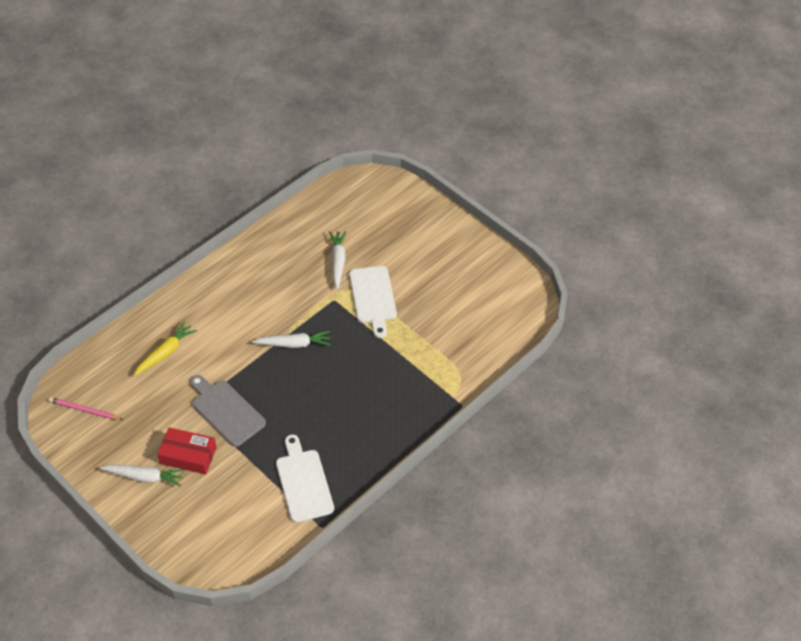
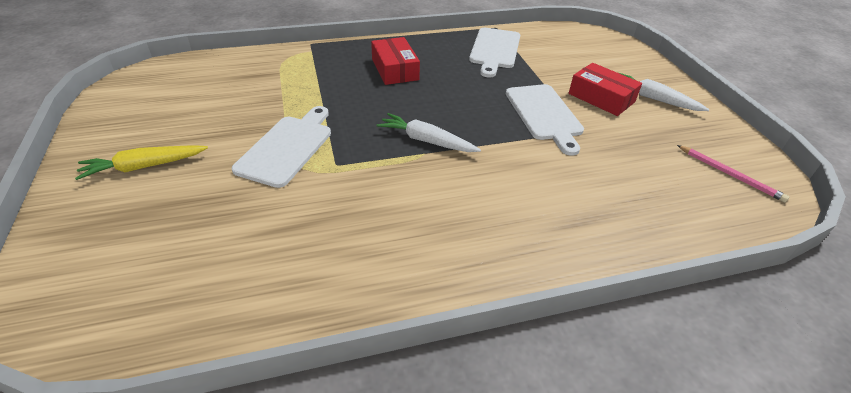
camera: 150 degrees left, 10 degrees down
(165, 353) = (604, 195): yellow carrot -> yellow carrot (144, 167)
(226, 411) = (544, 115): grey cutting board -> white cutting board
(338, 262) = (282, 207): white carrot -> none
(368, 407) = (395, 69): none -> red box

